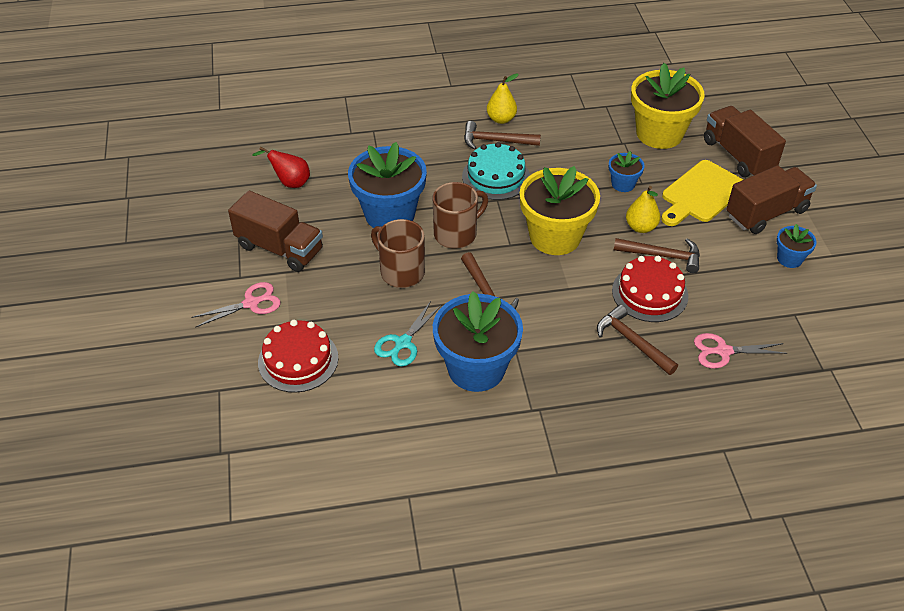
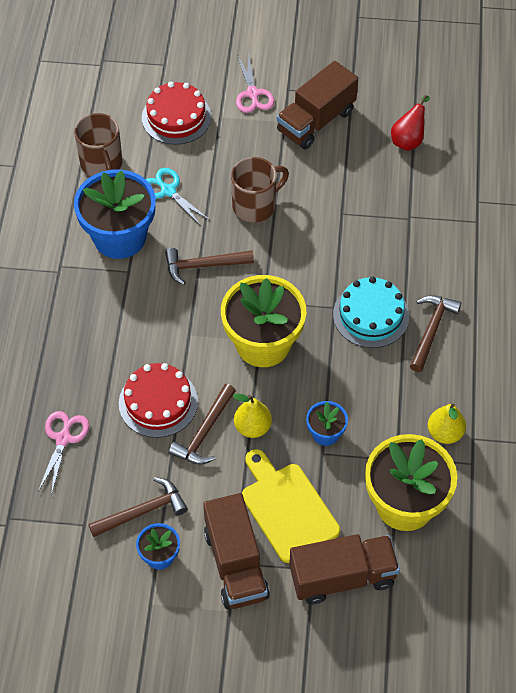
camera: 105 degrees right, 10 degrees up
(389, 214) = (338, 212): blue flower pot -> none
(456, 234) = (293, 260): brown mug -> brown mug (102, 164)
(501, 119) = (470, 345): yellow pear -> yellow pear (444, 433)
(632, 342) = (103, 366): brown hammer -> brown hammer (142, 511)

